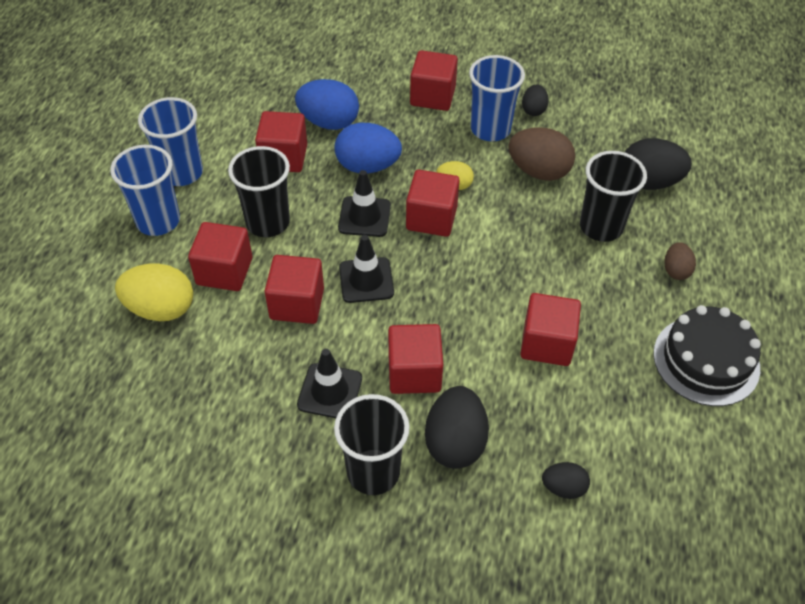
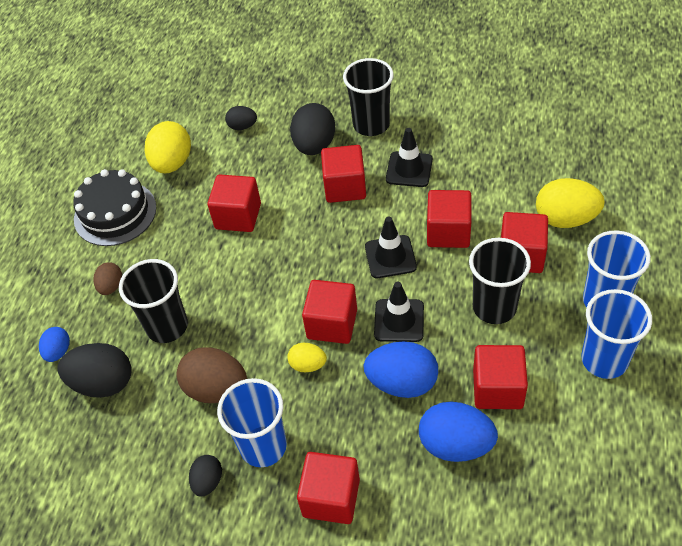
camera: 175 degrees left, 0 degrees up
(652, 431) = (172, 163): none -> yellow egg
(706, 211) = (58, 351): none -> blue egg

